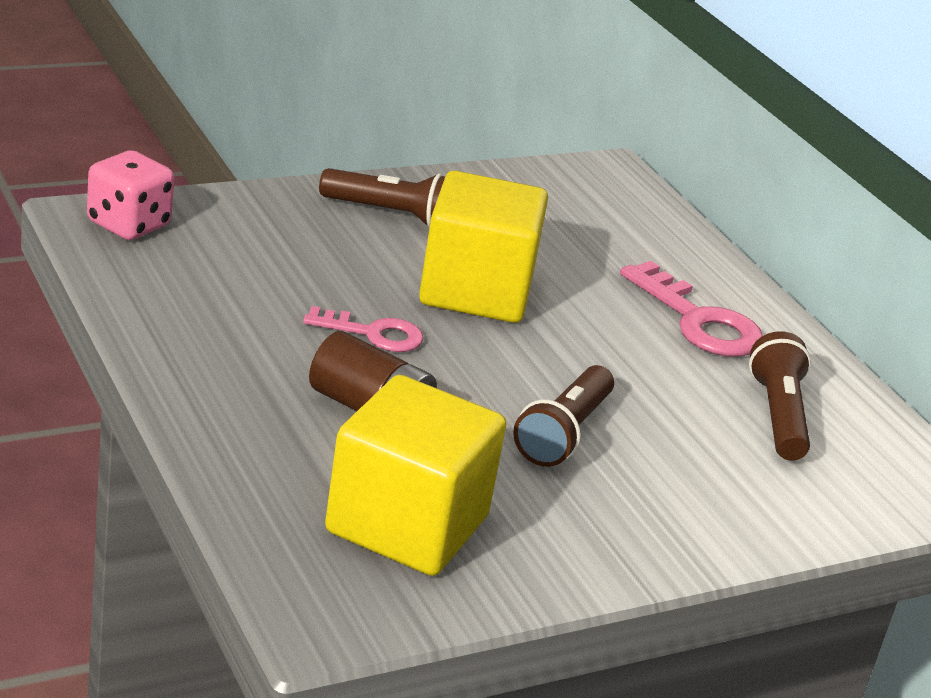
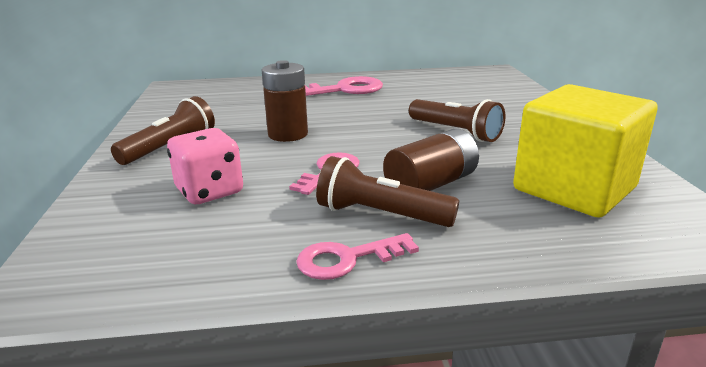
camera: 65 degrees left, 5 degrees down
(128, 224) = (79, 266): pink dice -> pink dice (209, 191)
(184, 359) = (347, 259): none -> pink key
(476, 291) = (288, 134): yellow cube -> brown battery
(778, 416) = (434, 88): brown flashlight -> brown flashlight (381, 215)

